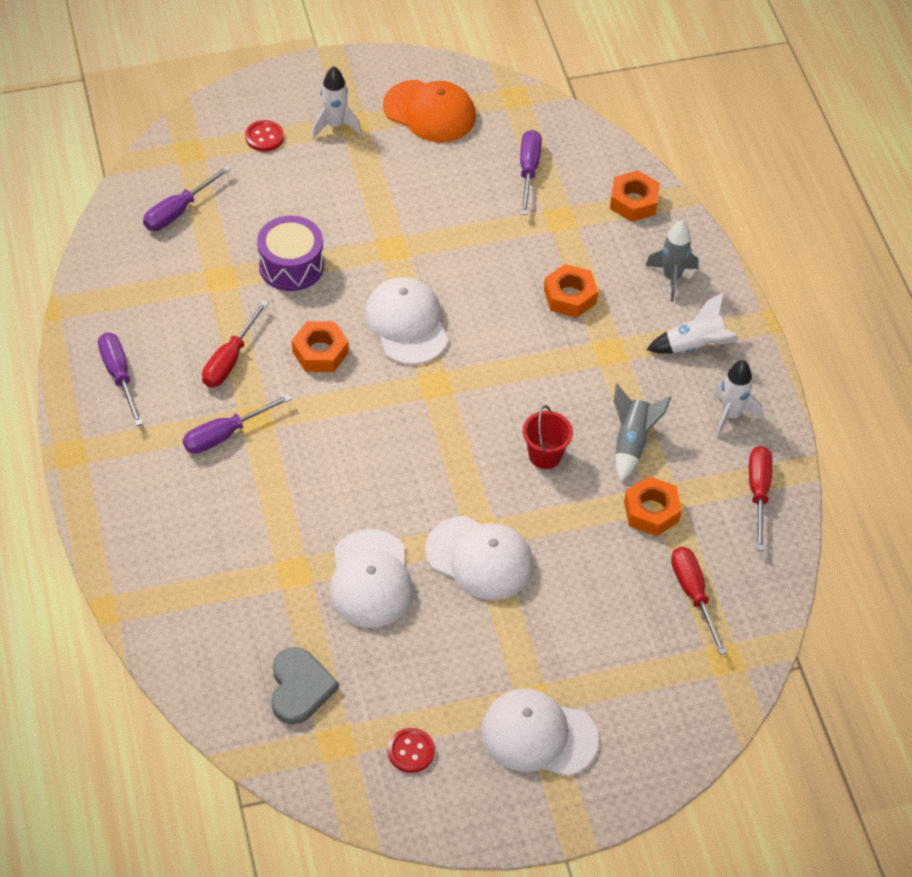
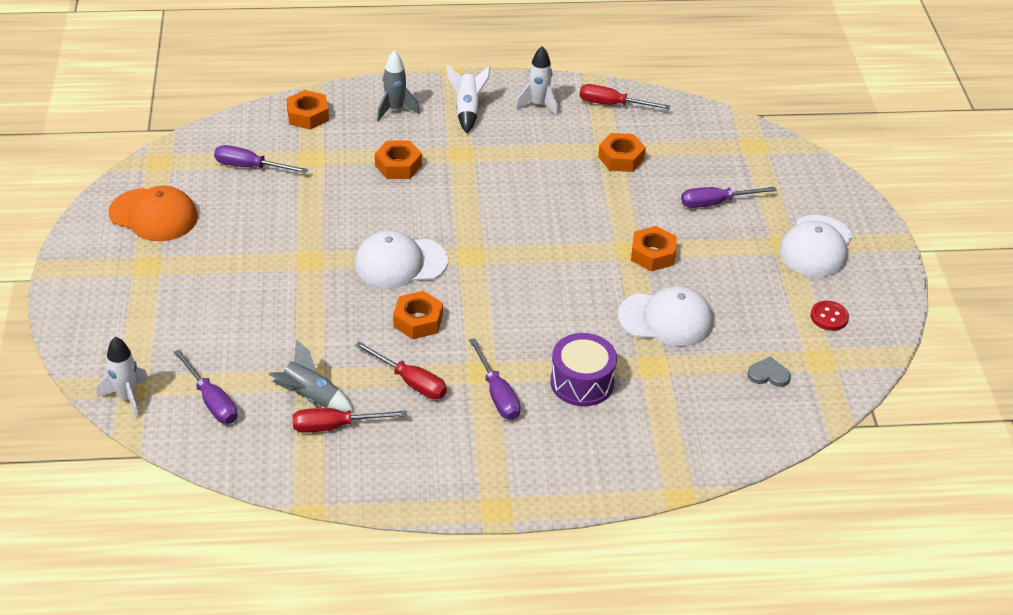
camera: 80 degrees left, 10 degrees down
(119, 376) = (410, 464): purple screwdriver -> purple screwdriver (715, 203)
(264, 137) = (138, 328): red button -> none
(291, 265) = (309, 328): purple drum -> purple drum (582, 382)
(300, 688) = (768, 374): grey heart -> grey heart, size x0.62
(335, 125) = (144, 278): white rocket -> white rocket (127, 398)
(429, 111) = (153, 215): orange cap -> orange cap turned 75 degrees clockwise
(479, 558) = (652, 254): white cap -> orange nut
(545, 455) = (558, 204): red bucket -> none
(632, 442) = (554, 157): grey rocket -> grey rocket (311, 397)
(693, 594) = (698, 151): red screwdriver -> red screwdriver (335, 426)

